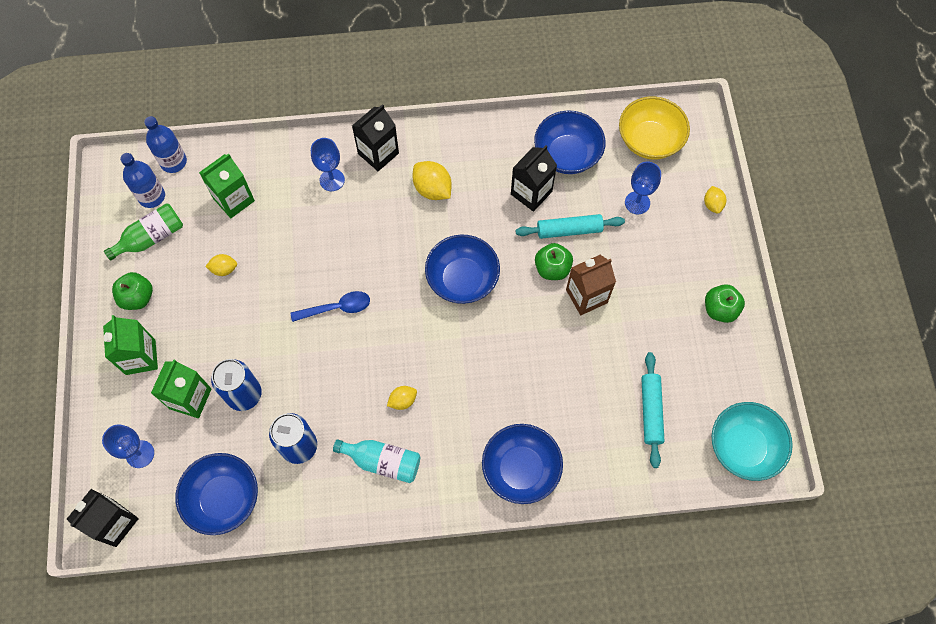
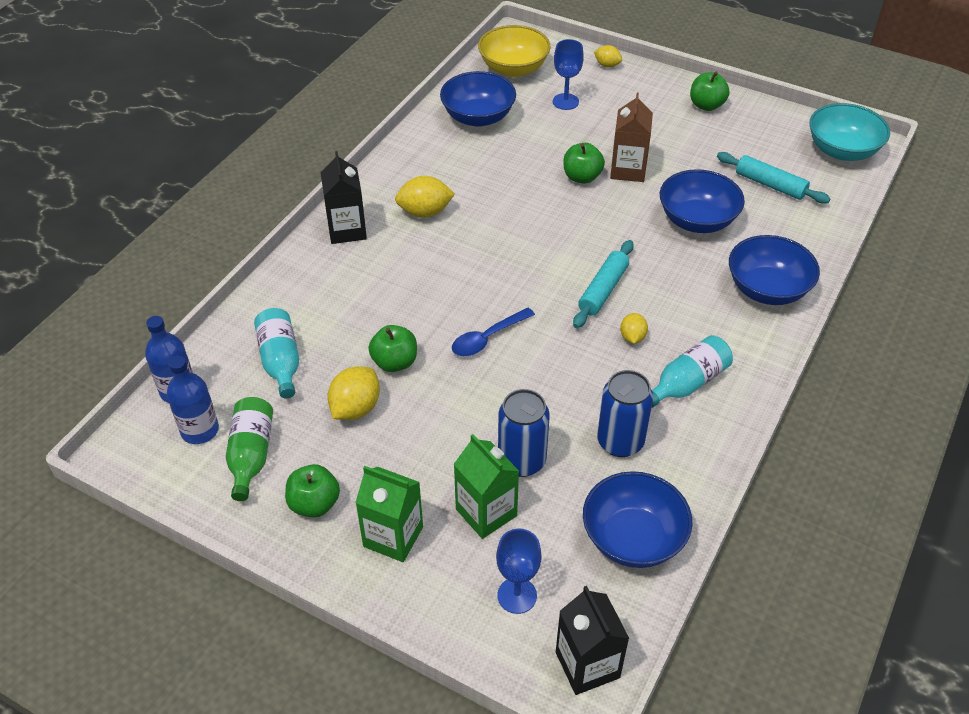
camera: 55 degrees left, 20 degrees down
(224, 269) = (355, 408): yellow lemon -> yellow lemon, size x1.68
(234, 199) = (280, 361): green carton -> turquoise bottle
(277, 265) = (395, 362): none -> green apple
(332, 180) = (340, 275): blue goblet -> none
(337, 308) = (487, 338): blue spoon -> blue spoon turned 150 degrees counterclockwise
(462, 279) = (539, 237): blue bowl -> blue bowl (697, 220)
(531, 193) = (494, 154): black carton -> none
(569, 230) = (553, 150): turquoise rolling pin -> turquoise rolling pin (603, 290)

